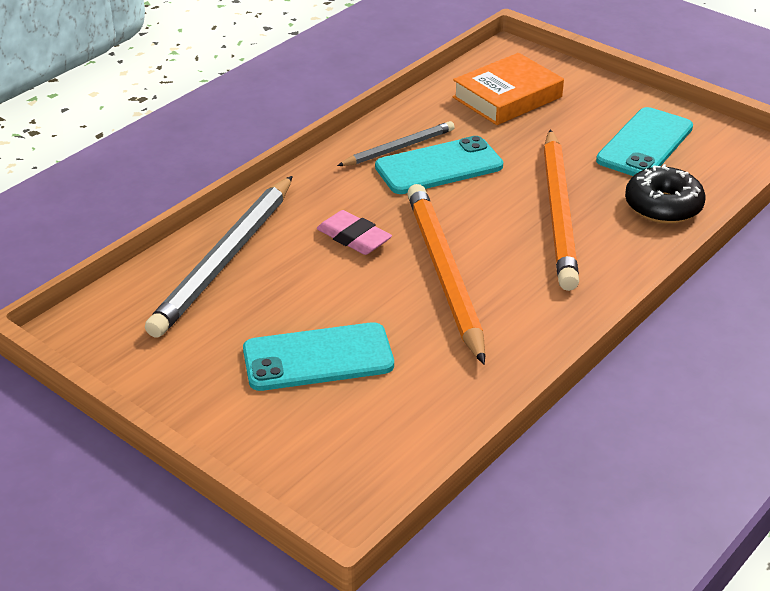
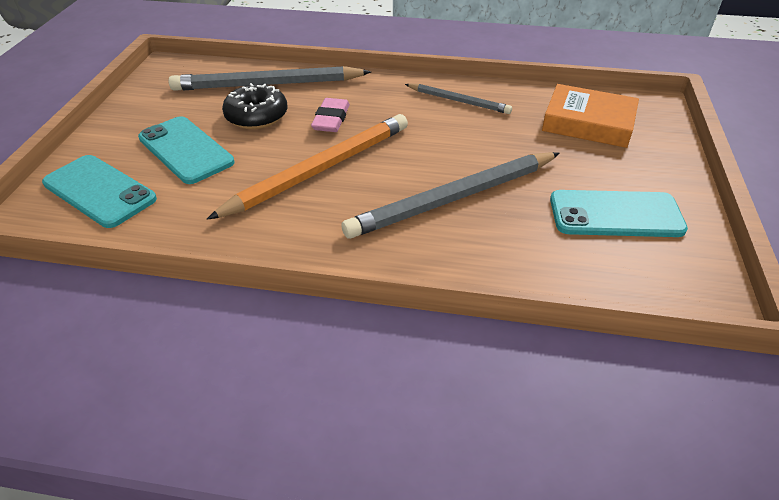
camera: 60 degrees right, 5 degrees up
(439, 166) = (454, 124): turquoise phone -> turquoise phone (99, 191)
(558, 212) = (454, 198): orange pencil -> grey pencil
(663, 206) = (527, 256): black donut -> black donut (257, 116)

